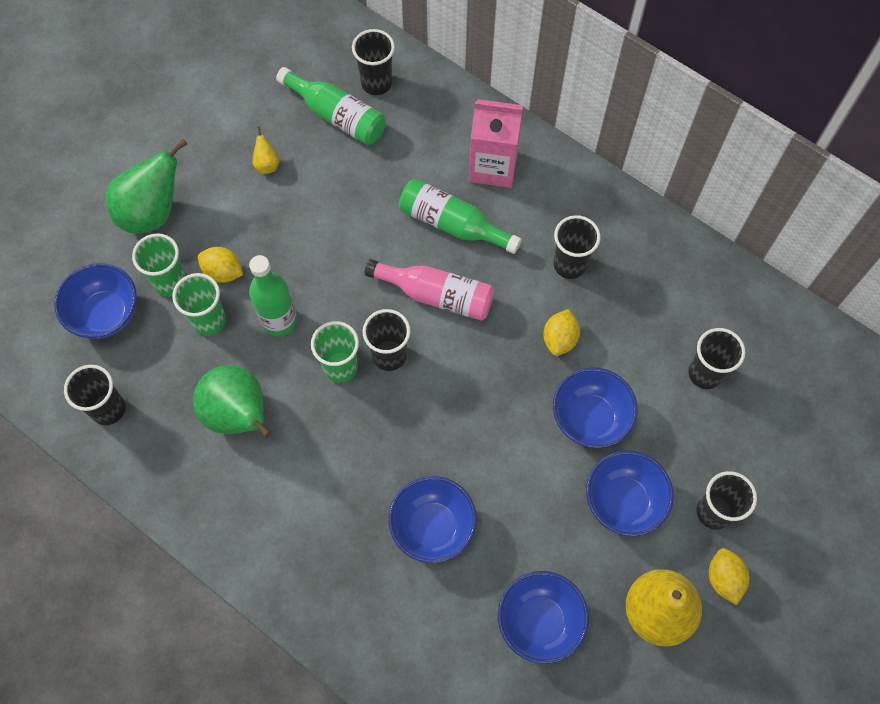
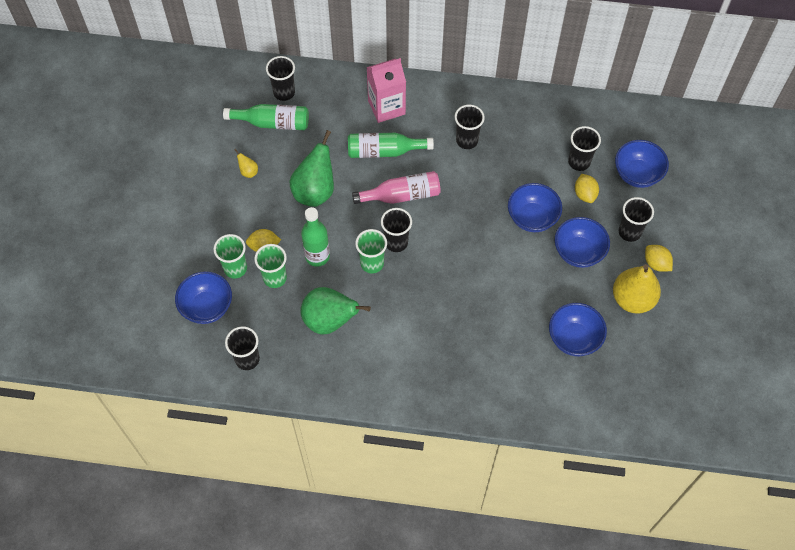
camera: 30 degrees left, 5 degrees down
(152, 212) = (195, 234): green pear -> green pear (315, 191)
(432, 527) = (483, 321): blue bowl -> blue bowl (637, 174)
(559, 339) = (487, 184): yellow lemon -> yellow lemon (585, 194)

